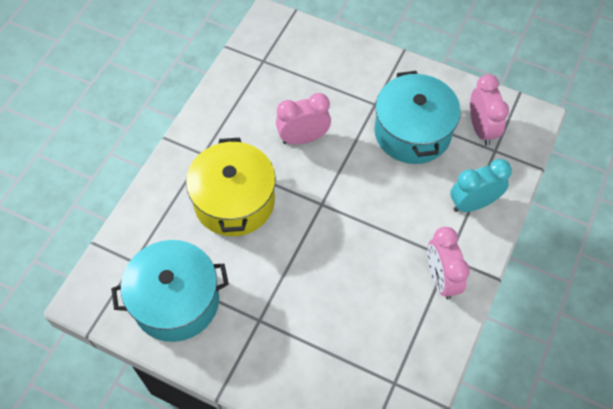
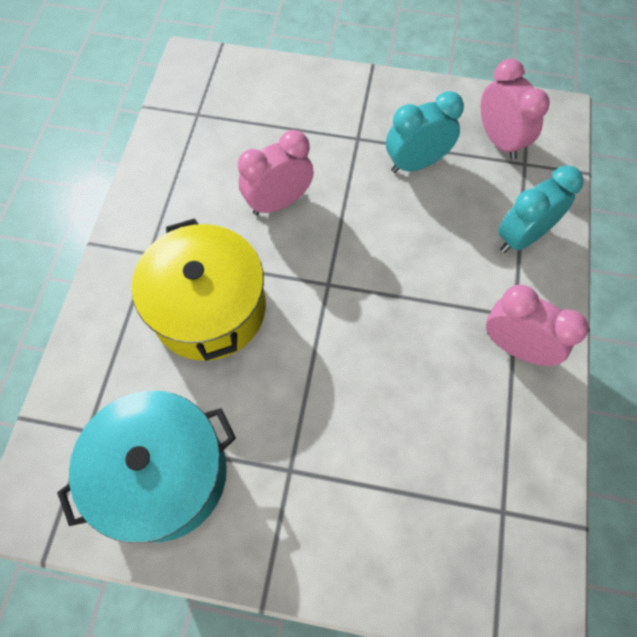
camera: 15 degrees left, 5 degrees up
(412, 132) = (416, 163): turquoise pot -> turquoise clock
(441, 279) = (515, 346): pink clock -> pink clock turned 150 degrees clockwise

